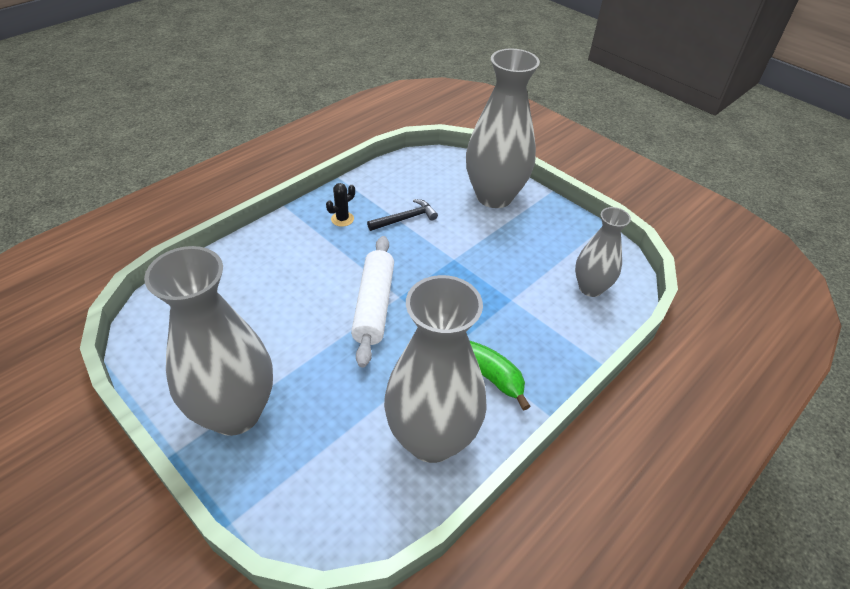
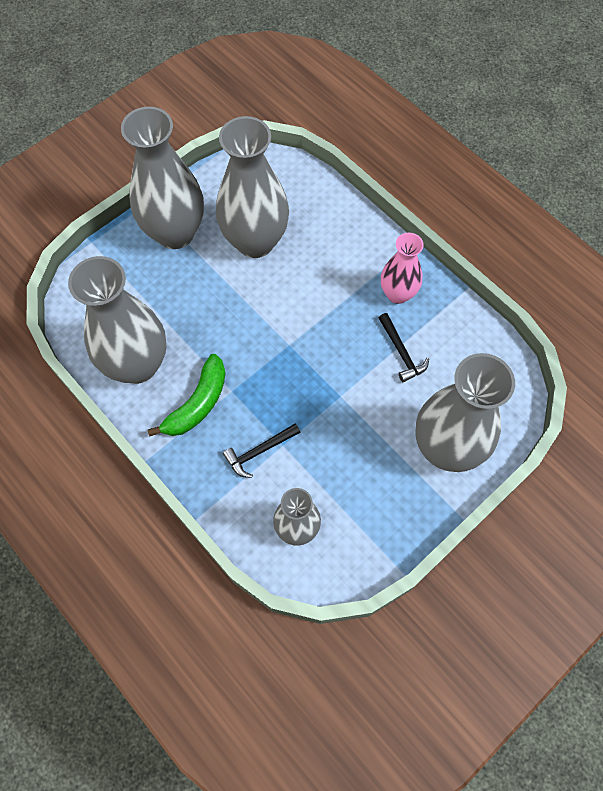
camera: 95 degrees right, 20 degrees up
(263, 328) = (255, 241): none -> grey vase
(342, 219) = (397, 294): black cactus -> pink vase
(374, 305) = (278, 323): white rolling pin -> none
(522, 317) = (259, 451): none -> black hammer

